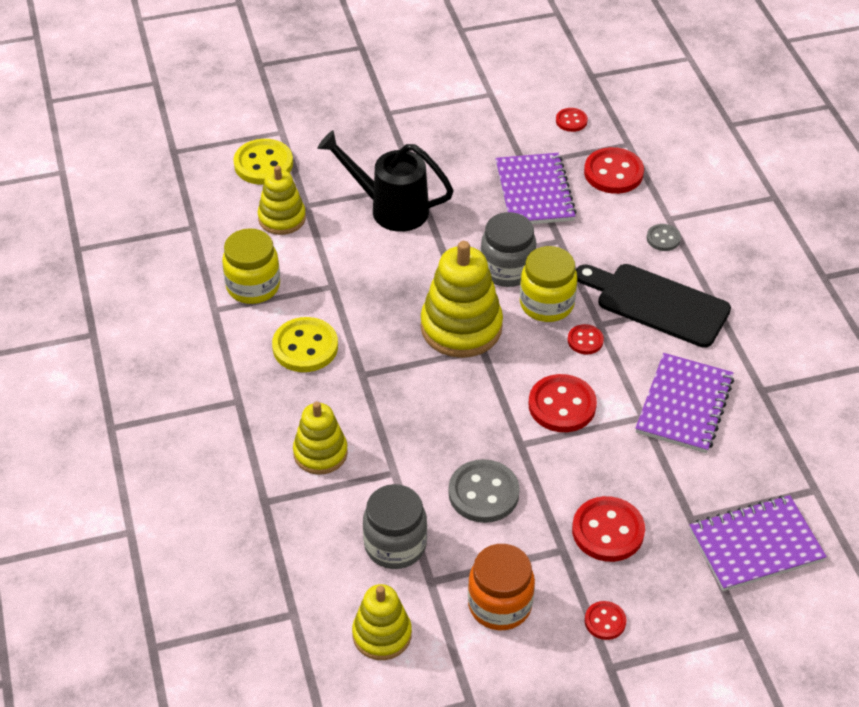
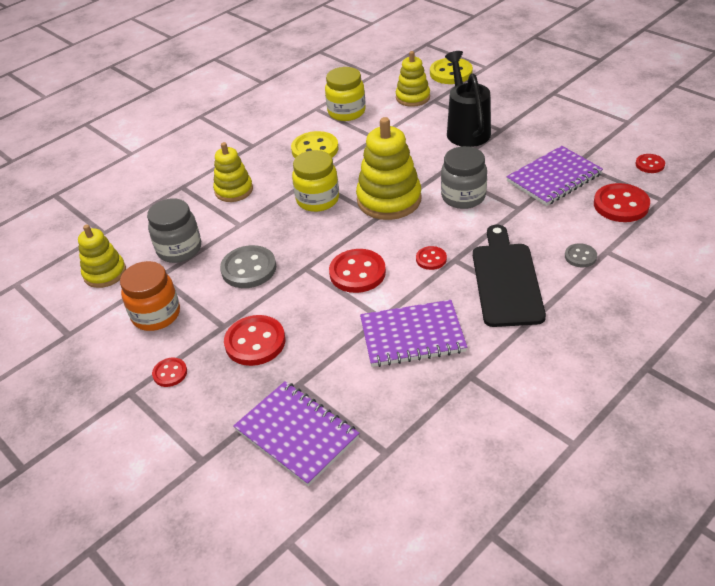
camera: 65 degrees right, 5 degrees down
(546, 304) = (449, 227): yellow jar -> yellow jar (317, 200)

